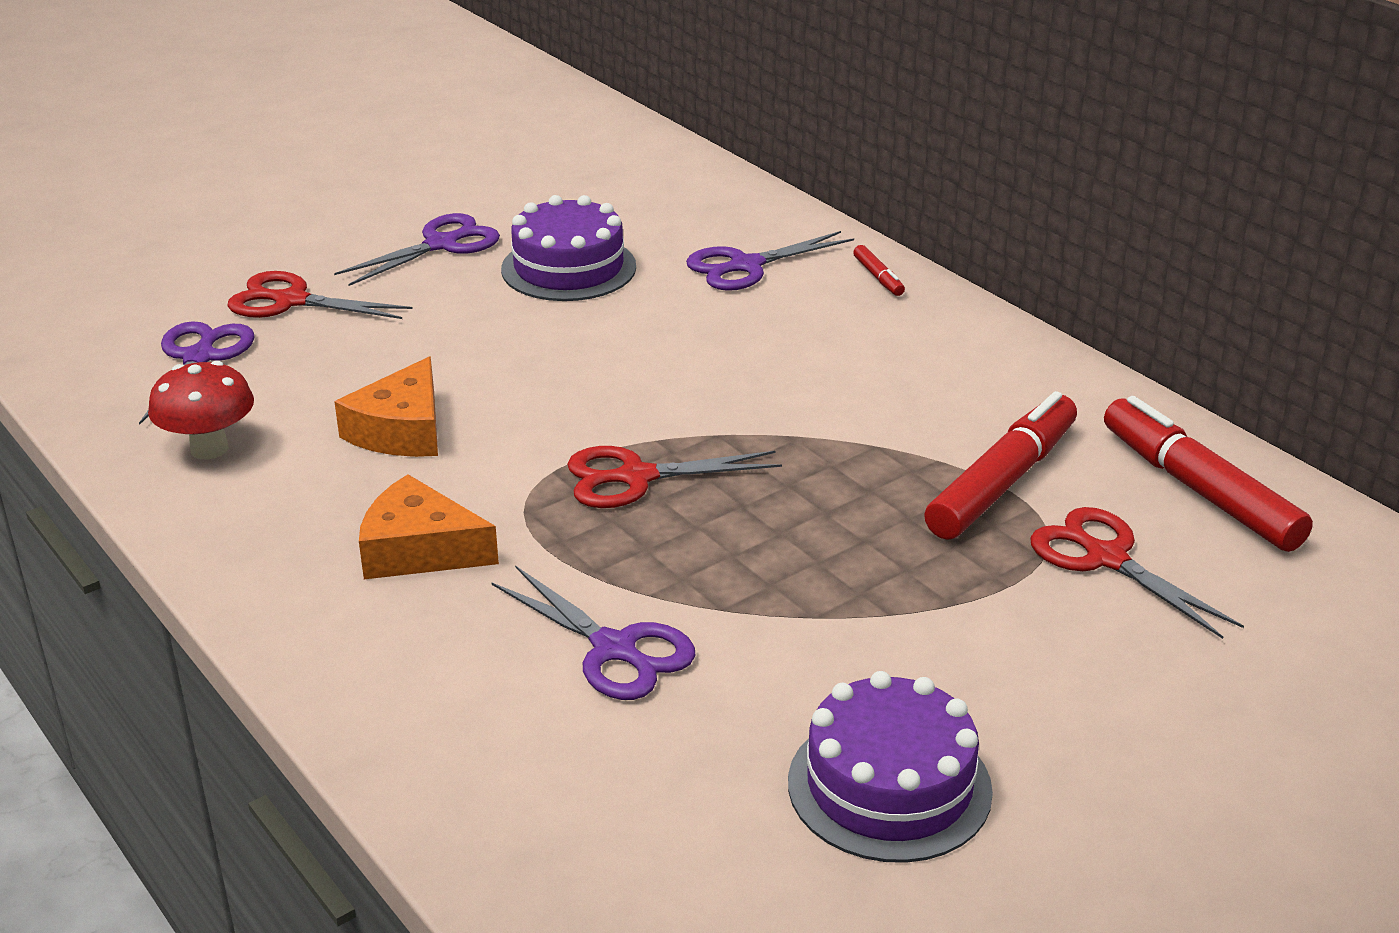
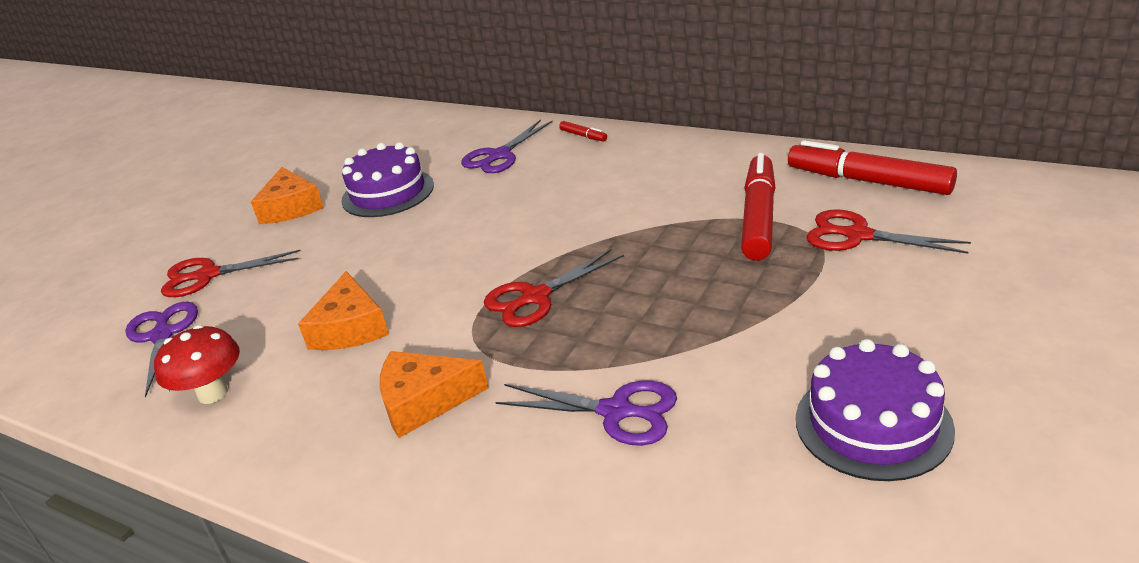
camera: 20 degrees left, 0 degrees up
(441, 244) = (291, 207): purple scissors -> orange cheese

